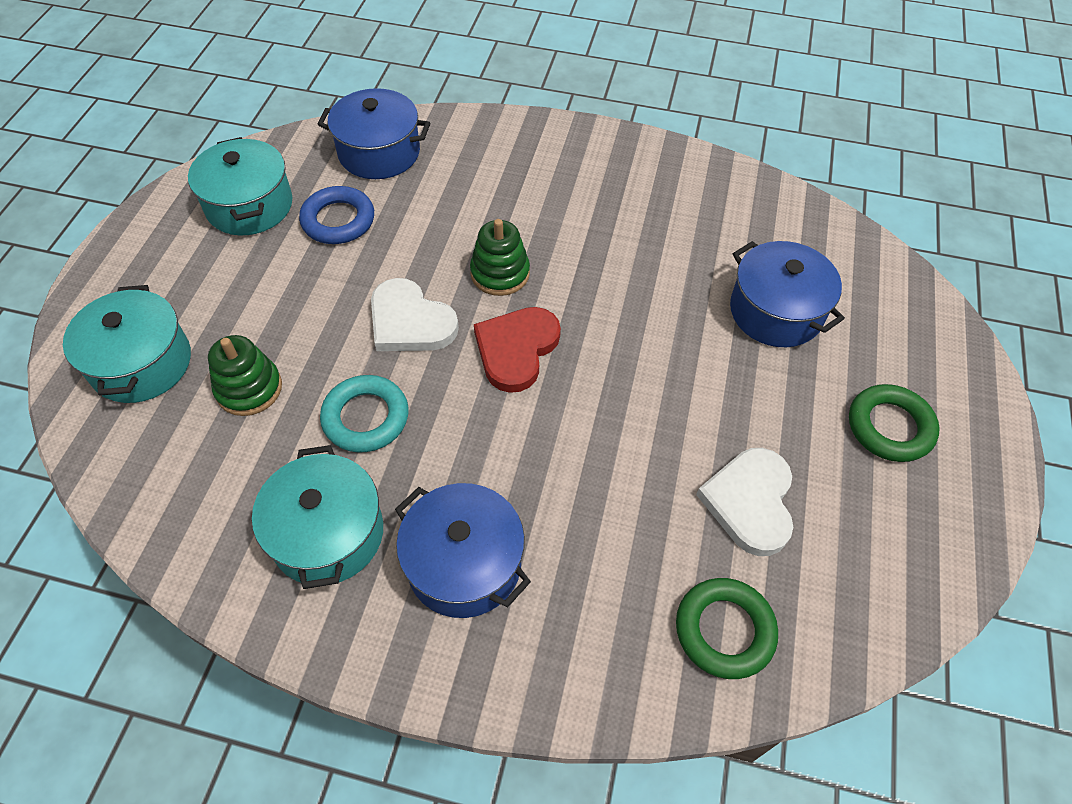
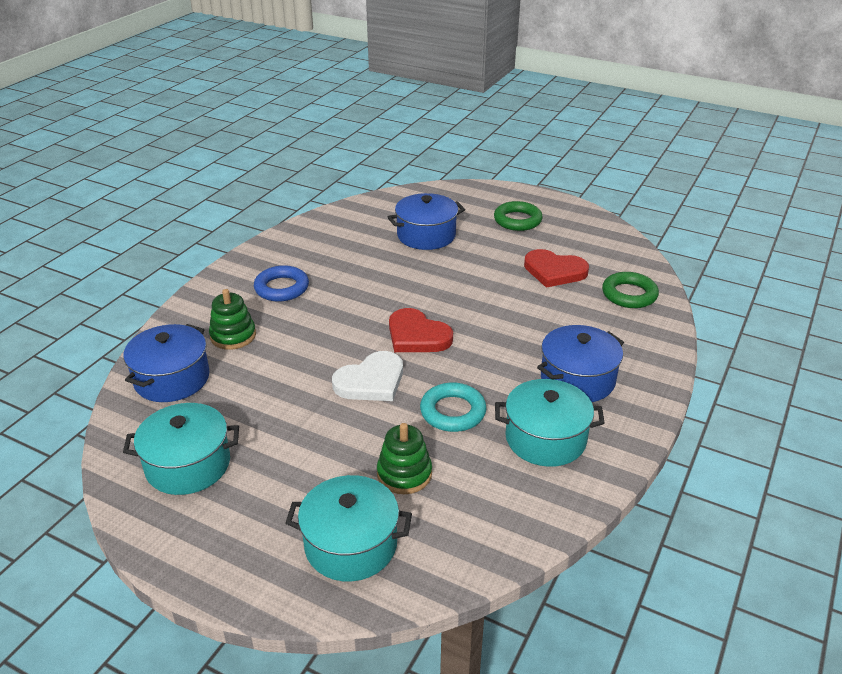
camera: 75 degrees left, 20 degrees down
(338, 220) = (241, 410): blue ring -> blue ring (281, 288)
(500, 273) = (344, 333): green stacking toy -> green stacking toy (233, 336)
(750, 502) = (554, 271): white heart -> red heart

